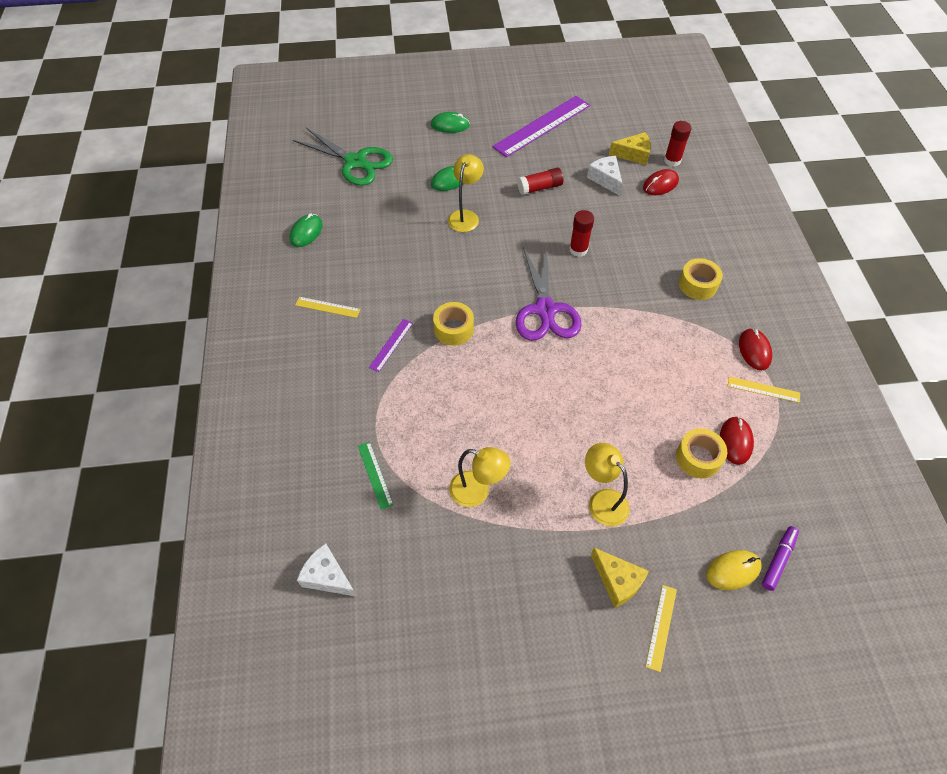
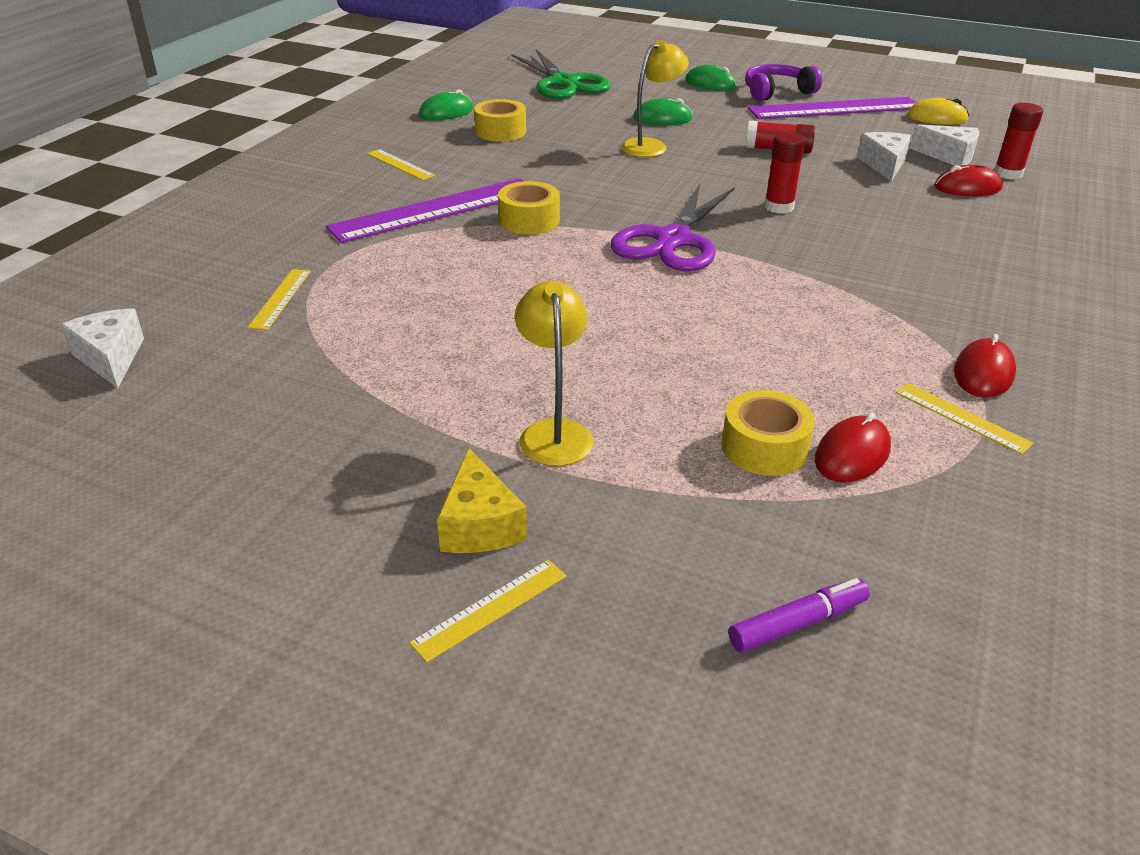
camera: 30 degrees right, 20 degrees down
(375, 475) = (280, 299): green ruler -> yellow ruler
(391, 345) = (436, 210): purple ruler -> purple ruler, size x2.18
(477, 491) = (387, 358): yellow lamp -> none
(496, 119) = (776, 92): none -> purple headphones
(633, 154) = (949, 156): yellow cheese -> white cheese
(697, 285) = (941, 284): yellow tape -> yellow tape (500, 131)
(733, 570) = (694, 599): yellow mouse -> yellow mouse (937, 118)

